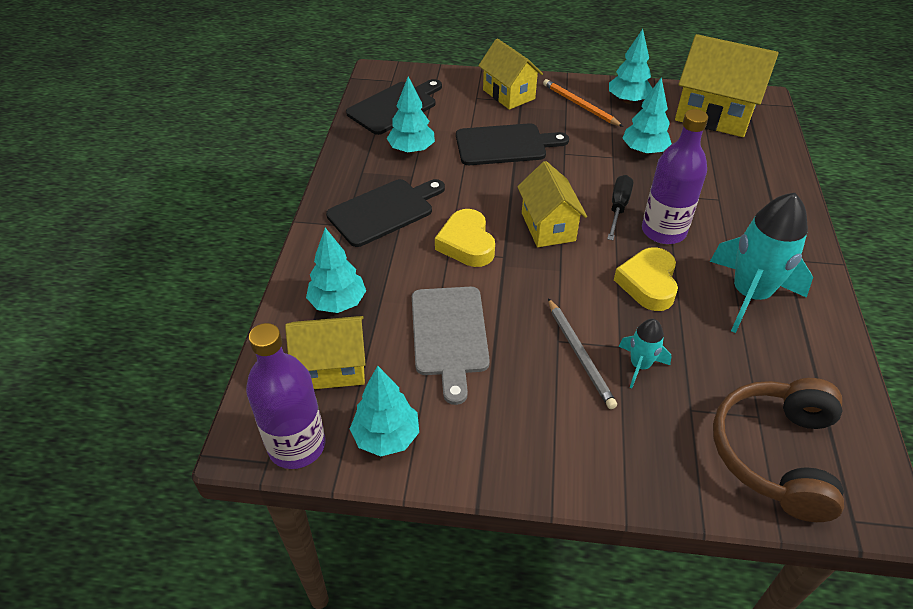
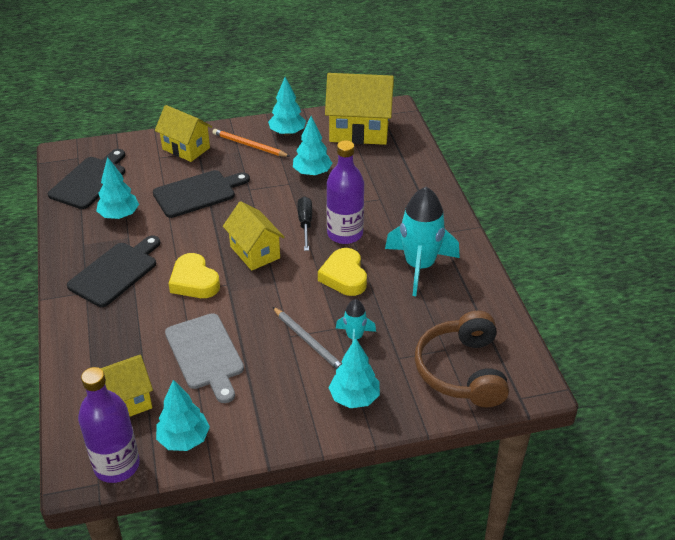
camera: 20 degrees left, 5 degrees down
(338, 303) = (106, 354): turquoise tree -> turquoise tree (354, 398)

